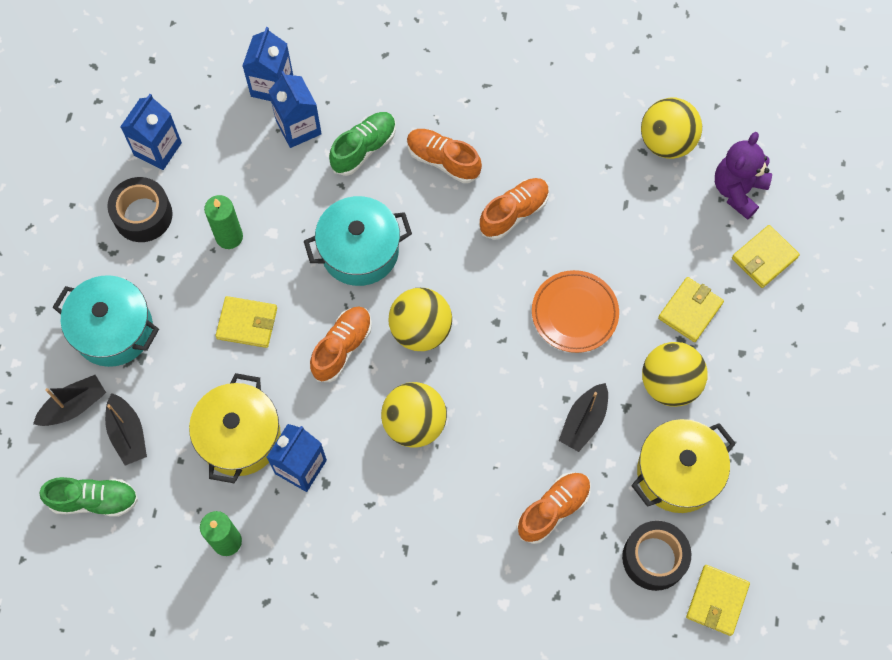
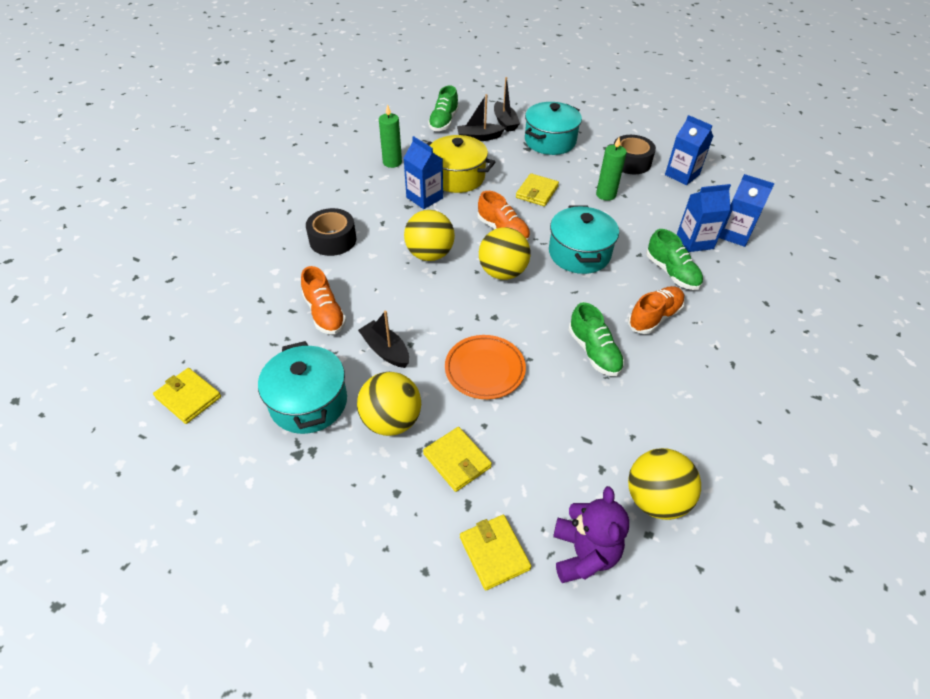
camera: 105 degrees right, 20 degrees down
(514, 213) = (594, 352): orange shoe -> green shoe
(654, 558) = (249, 365): black tape -> black tape (333, 240)
(677, 473) = (308, 402): yellow pot -> turquoise pot
(738, 190) = (583, 554): purple teddy bear -> purple teddy bear turned 45 degrees clockwise

